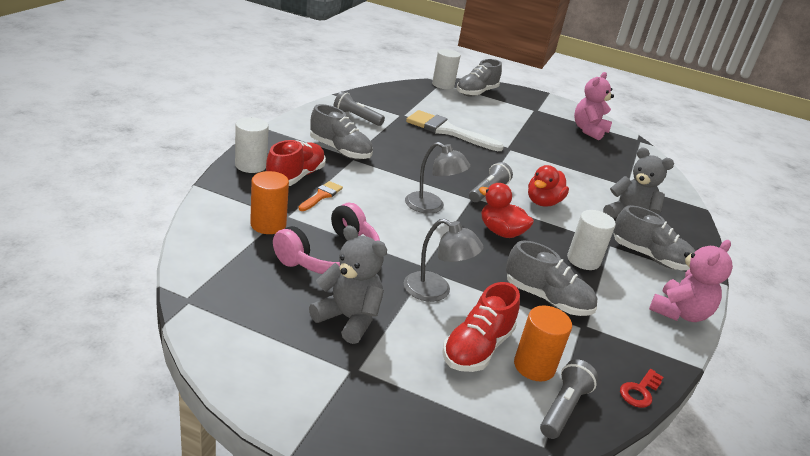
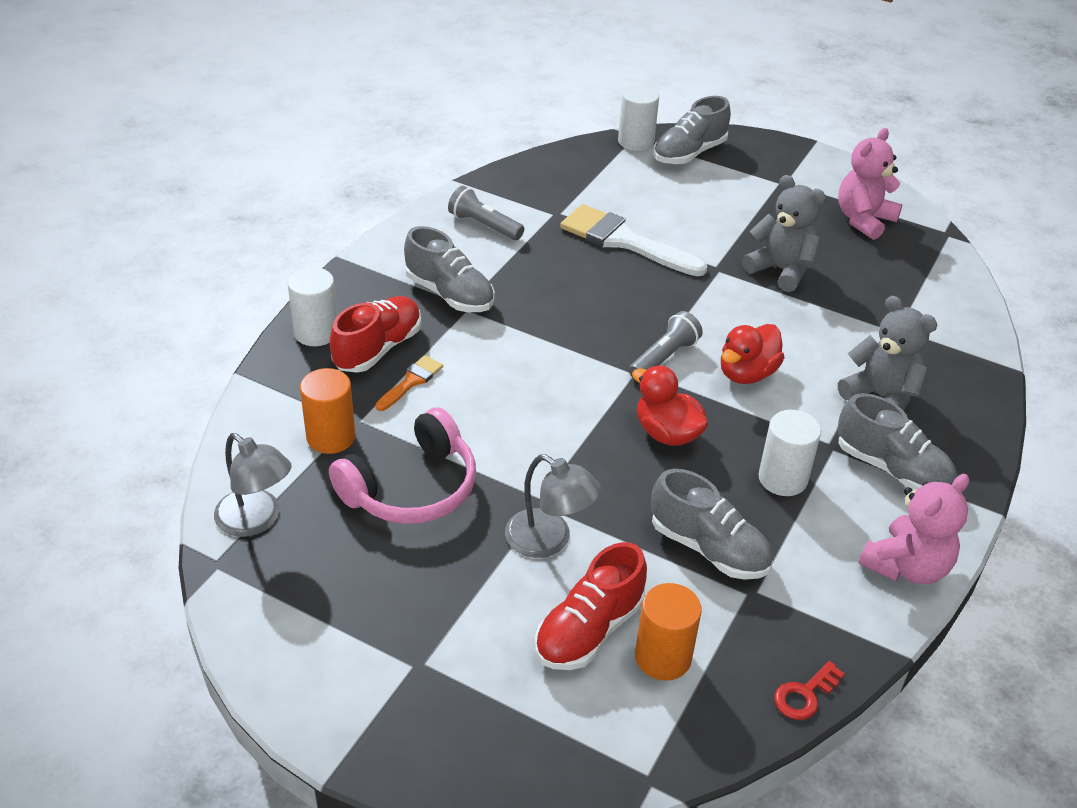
camera: 10 degrees right, 10 degrees up
(348, 319) = (421, 588): grey teddy bear -> grey teddy bear (781, 270)
(431, 207) = (570, 392): grey lamp -> grey lamp (256, 520)
(563, 408) = (688, 720): grey flashlight -> none

